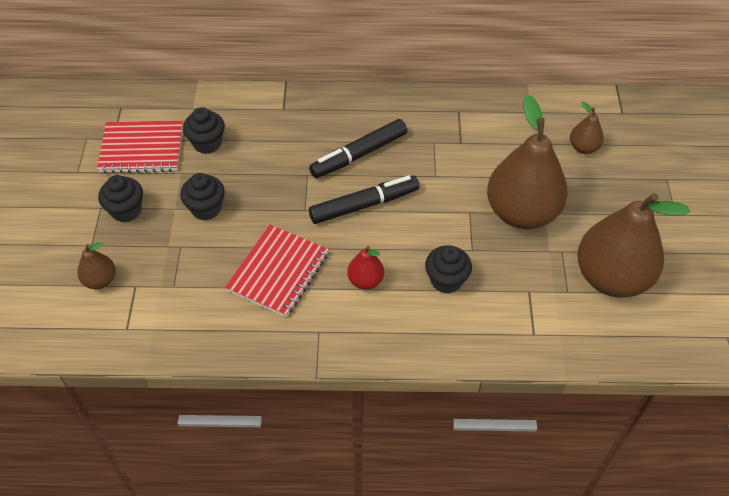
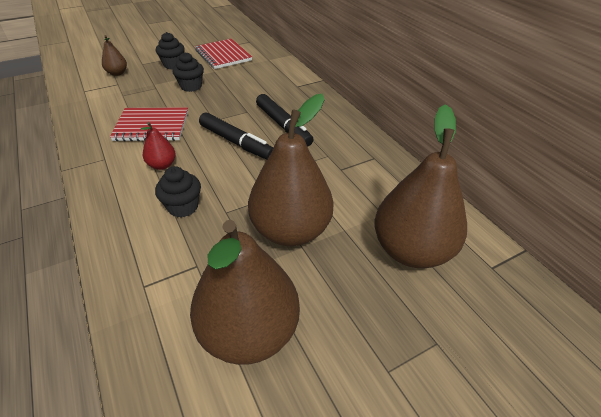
camera: 60 degrees right, 10 degrees down
(207, 143) = (244, 71): black cupcake -> none
(359, 154) = (283, 126): black marker -> black marker turned 150 degrees counterclockwise
(583, 147) = (411, 250): brown pear -> brown pear, size x2.23

